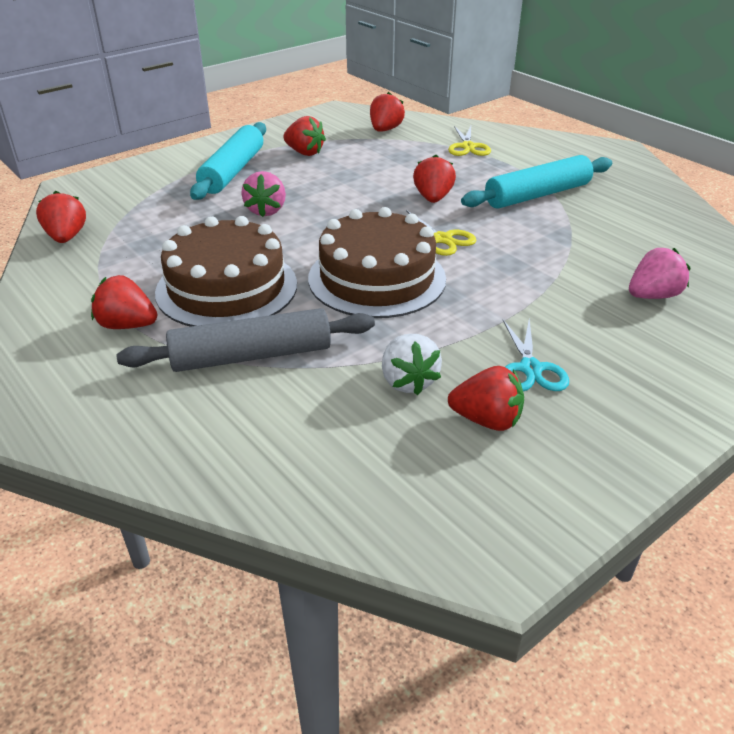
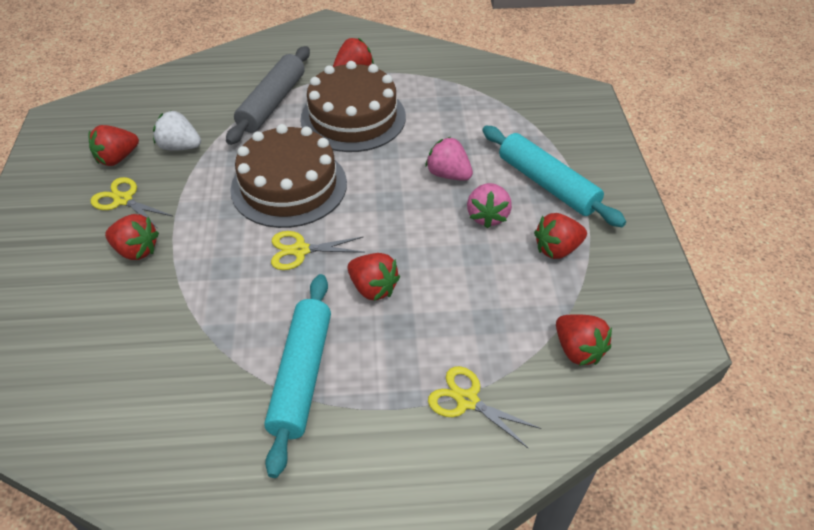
camera: 125 degrees right, 10 degrees up
(66, 237) = (492, 74): red strawberry -> red strawberry (136, 250)
(530, 369) = (123, 200): turquoise scissors -> yellow scissors
(653, 296) = (91, 322): pink strawberry -> pink strawberry (487, 216)

